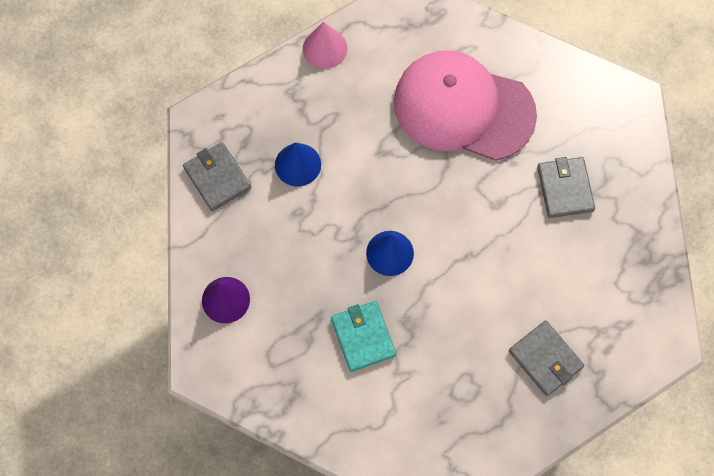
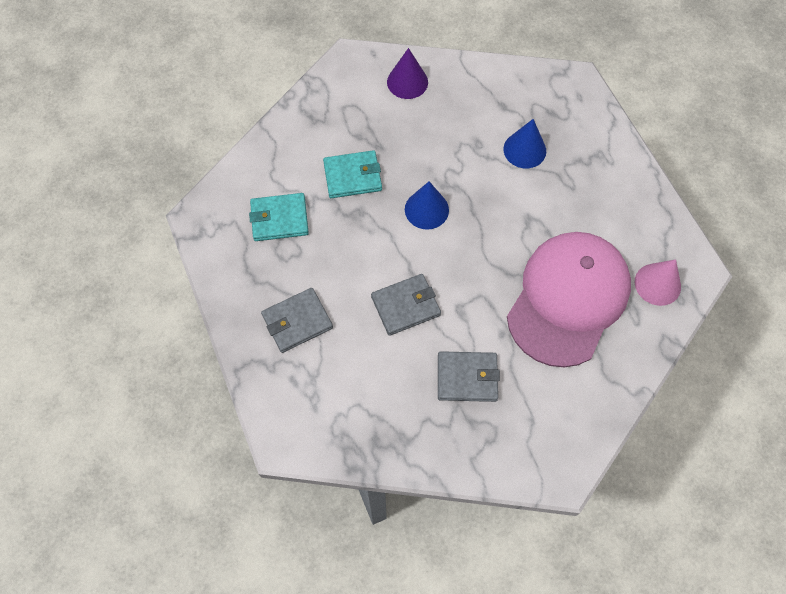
camera: 100 degrees right, 5 degrees down
(217, 178) = (519, 88): grey wallet -> grey wallet (405, 306)
(325, 48) = (644, 188): pink cone -> pink cone (657, 284)
(431, 404) = (279, 219): none -> turquoise wallet

